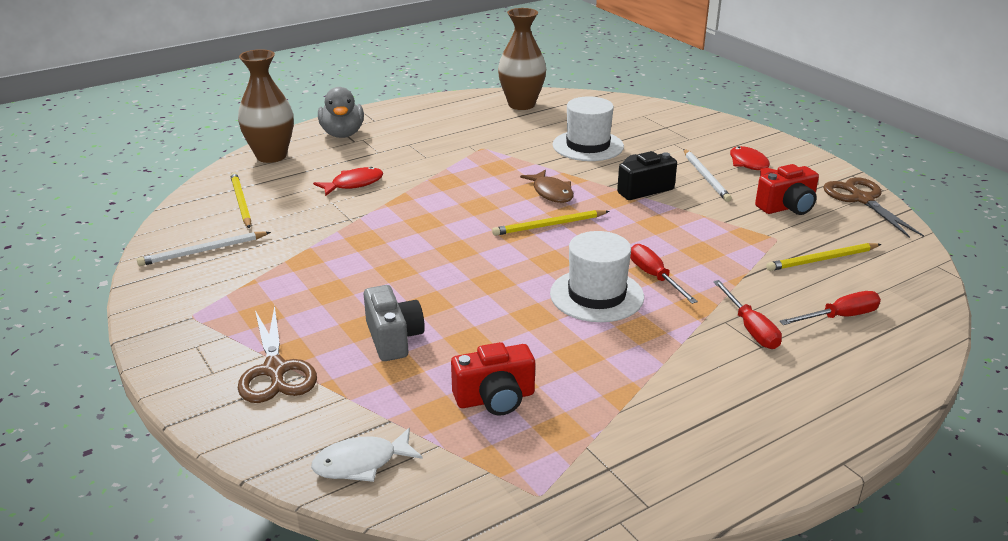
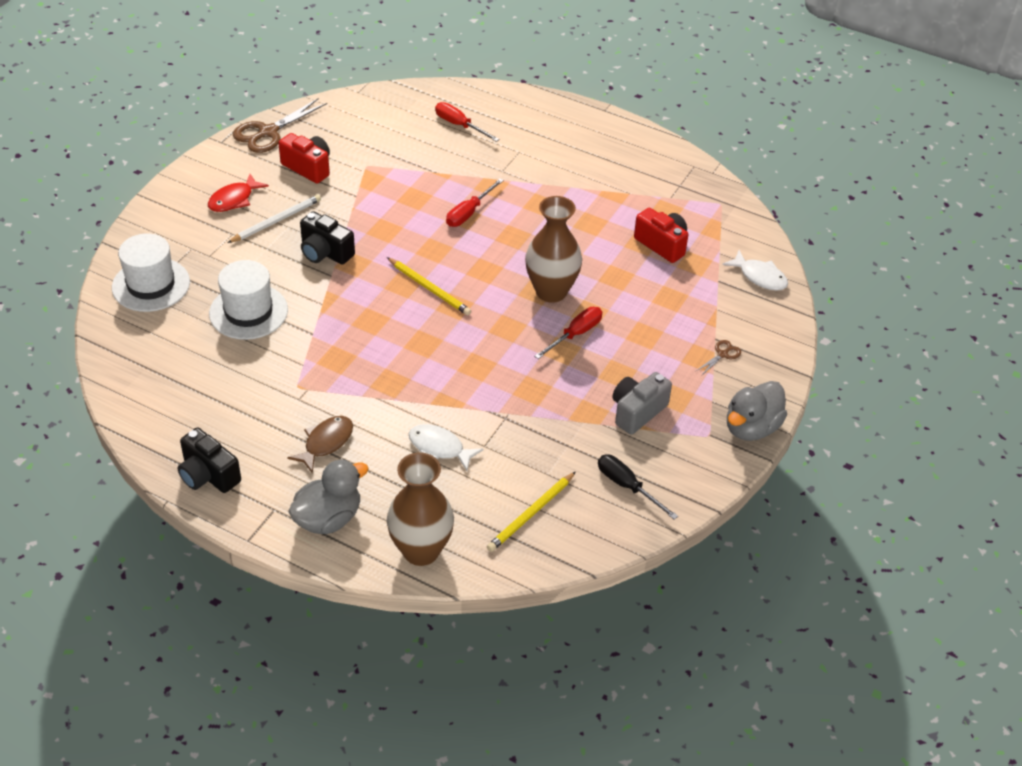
camera: 120 degrees left, 15 degrees up
(163, 346) = (751, 428): none -> grey duck
(203, 251) = (627, 486): white pencil -> black screwdriver
(275, 370) = (722, 354): brown scissors -> brown scissors, size x0.48
(353, 184) = (439, 448): red fish -> white fish
(393, 338) = (644, 313): grey camera -> grey camera (637, 412)
(430, 107) = (208, 475): none -> black camera
(521, 105) = (159, 398): brown vase -> brown vase (551, 291)
(551, 193) = (368, 305): brown fish -> brown fish (326, 443)
(596, 295) = (515, 234): white hat -> white hat (151, 285)
(750, 328) = (502, 159): red screwdriver -> red screwdriver (575, 334)
(822, 260) = (386, 141): yellow pencil -> none

